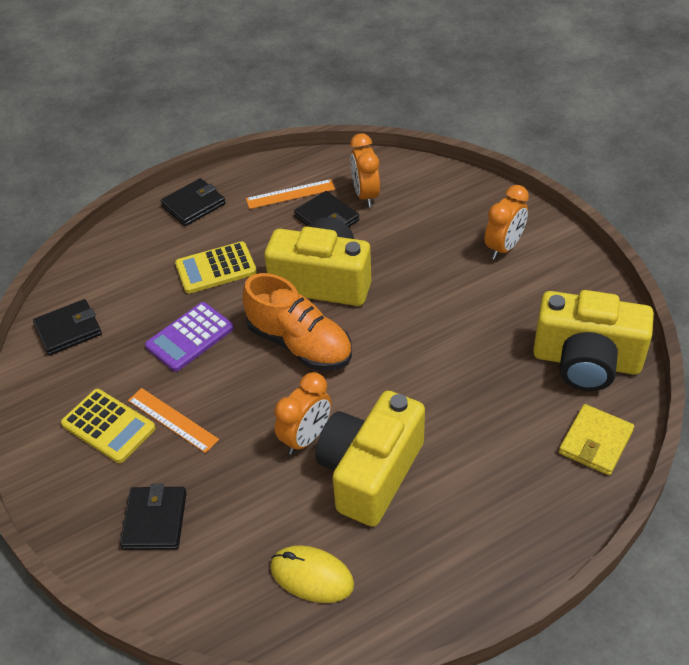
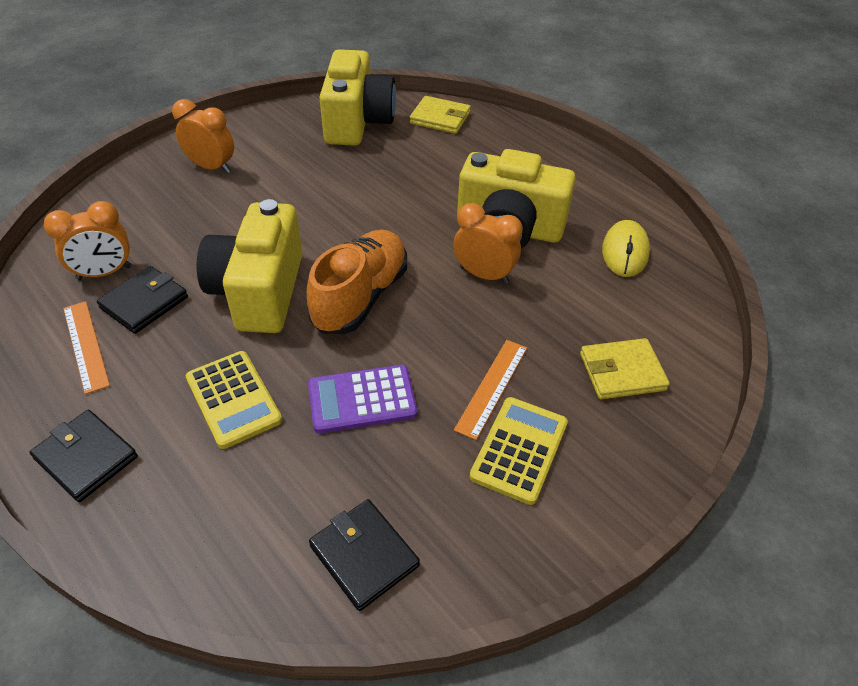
camera: 105 degrees left, 0 degrees up
(155, 520) = (622, 372): black wallet -> yellow wallet
(190, 337) = (362, 400): purple calculator -> purple calculator turned 135 degrees clockwise

